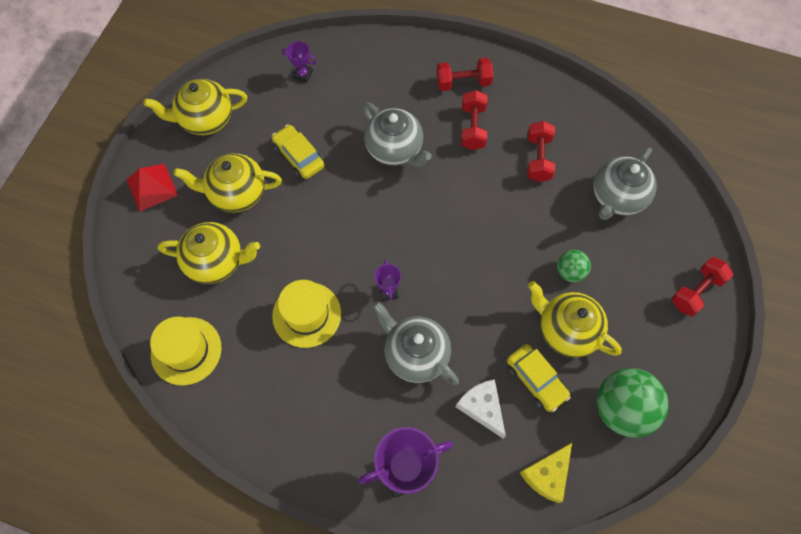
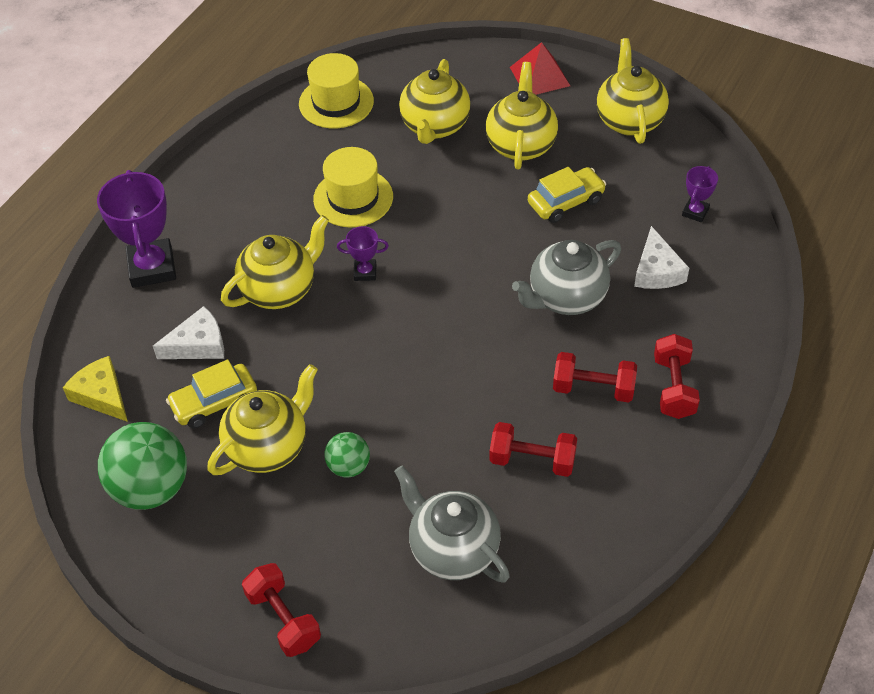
camera: 100 degrees right, 15 degrees down
(362, 95) = (657, 270): none -> white cheese
(415, 354) = (280, 289): grey teapot -> yellow teapot

